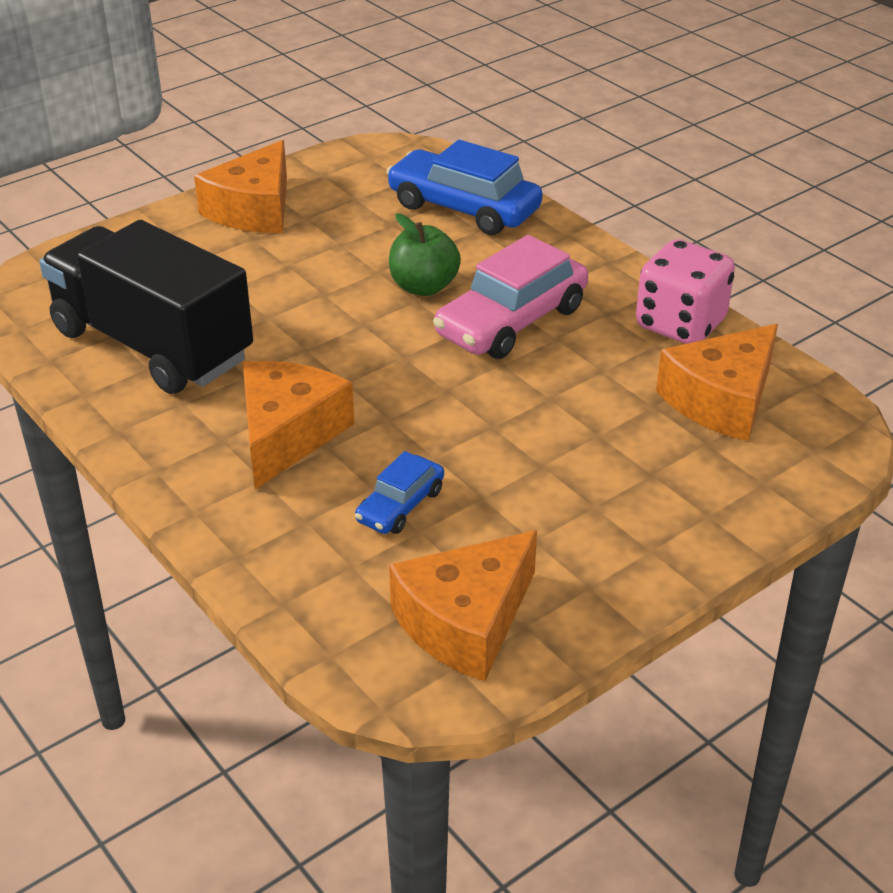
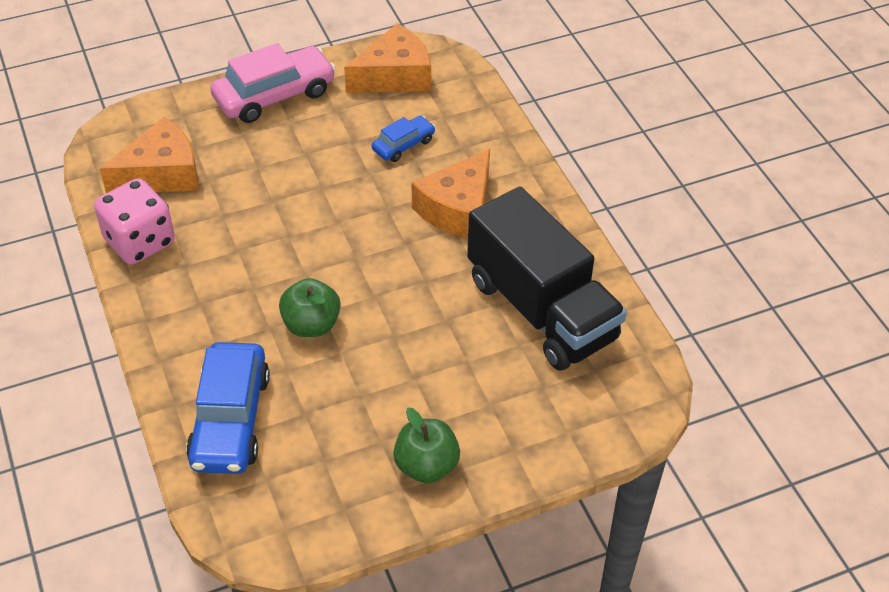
camera: 165 degrees left, 10 degrees up
(254, 209) = (426, 466): orange cheese -> green apple
(464, 208) = (230, 419): blue car -> blue car turned 45 degrees clockwise
(511, 321) = (261, 272): pink car -> pink car (274, 95)

